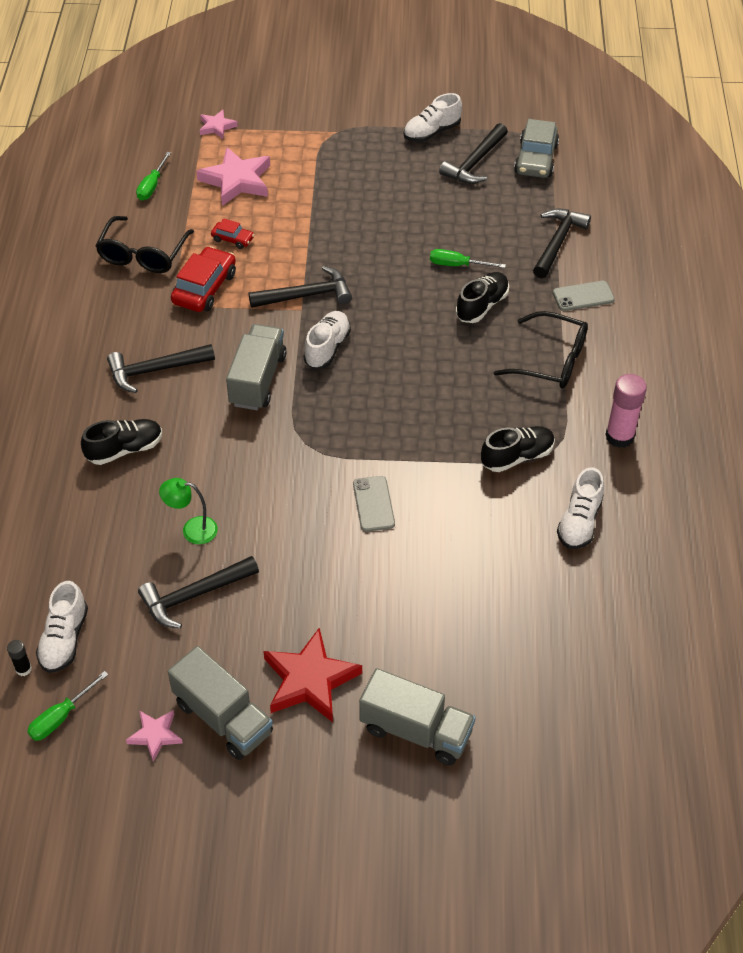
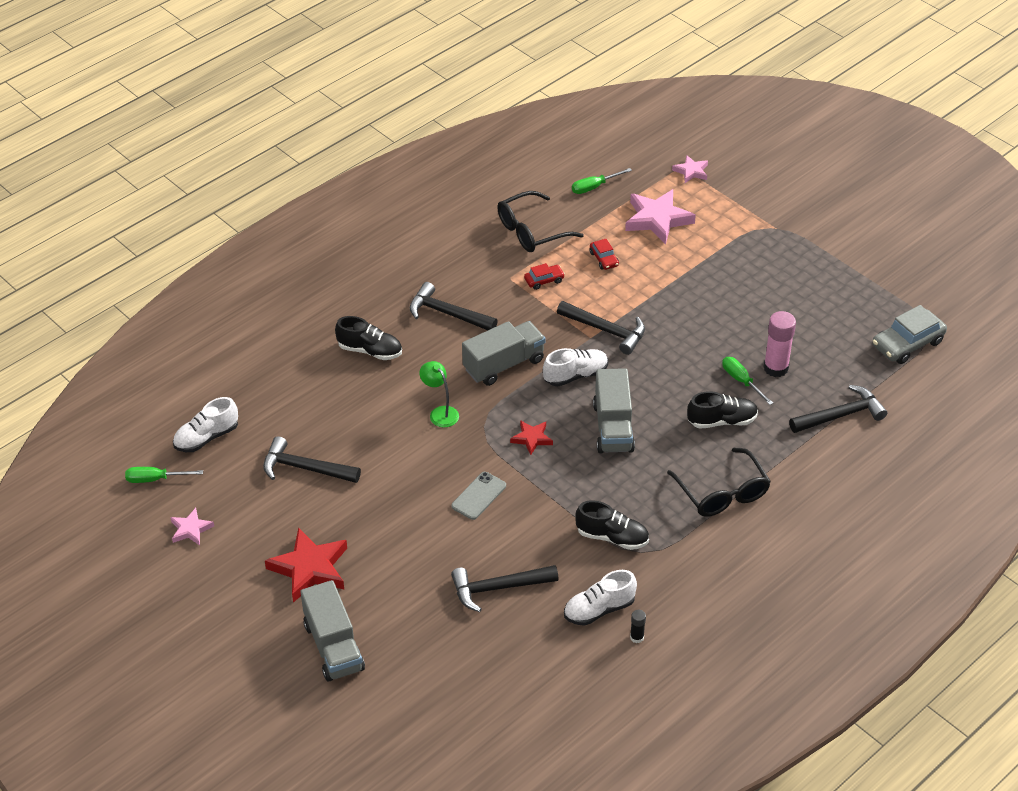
camera: 45 degrees right, 5 degrees down
(23, 669) = (167, 437): black glue stick -> black glue stick (637, 637)
(192, 529) = (350, 428): green lamp -> green lamp (440, 413)
(204, 288) = (544, 280): red car -> red car, size x0.53
(223, 717) = (237, 550): grey truck -> grey truck (613, 427)
(356, 424) = (532, 438): none -> red star
(431, 132) = (849, 273): white shoe -> none
(475, 162) = (854, 316): black hammer -> black hammer (498, 588)
(583, 296) = (808, 466): grey phone -> none
(619, 436) = (703, 578): pink glue stick -> pink glue stick (775, 368)

